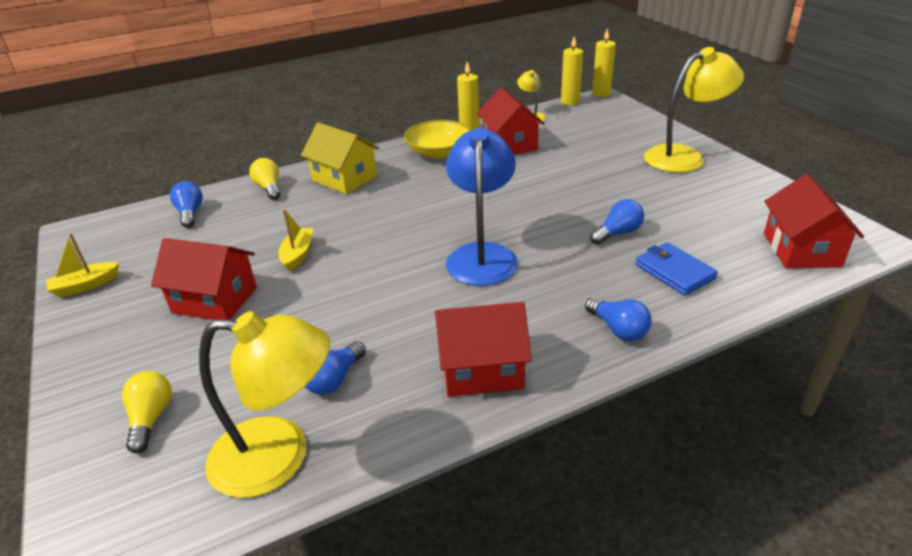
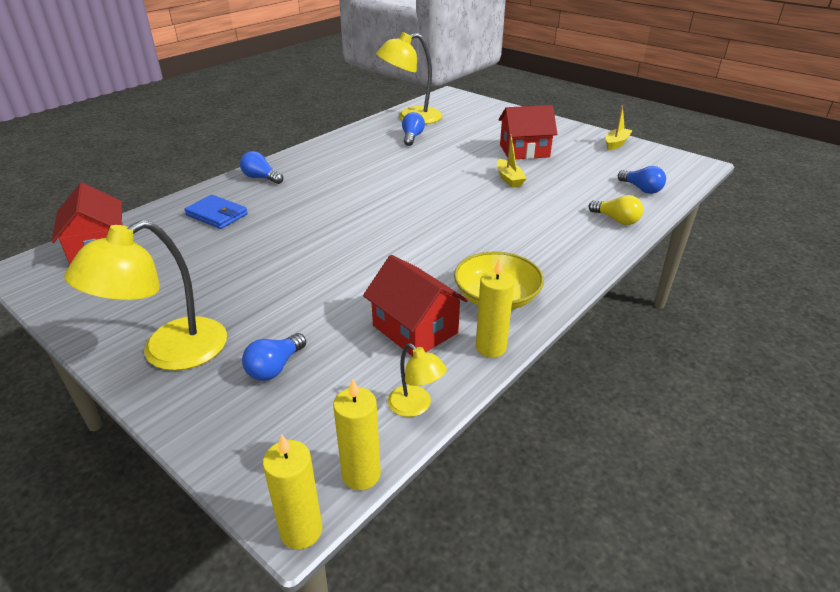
camera: 155 degrees right, 0 degrees up
(151, 418) = (482, 116): yellow light bulb -> none
(344, 179) = (560, 242): yellow house -> none
(482, 255) = (370, 201): blue lamp -> none
(482, 369) = (337, 151): red house -> none
(617, 233) = (262, 236): blue light bulb -> blue light bulb (275, 367)

